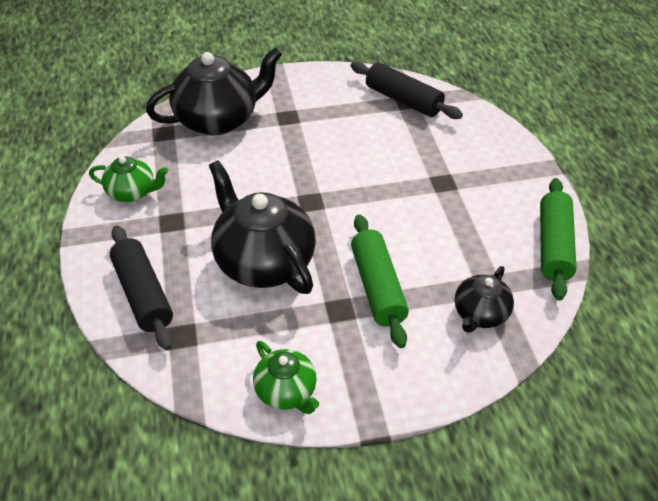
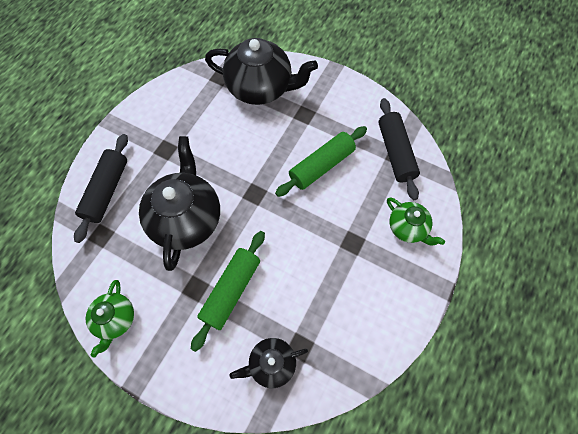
camera: 40 degrees right, 20 degrees up
(132, 192) = (164, 112): green teapot -> green teapot (407, 228)
(553, 246) = (374, 353): green rolling pin -> green rolling pin (321, 166)

